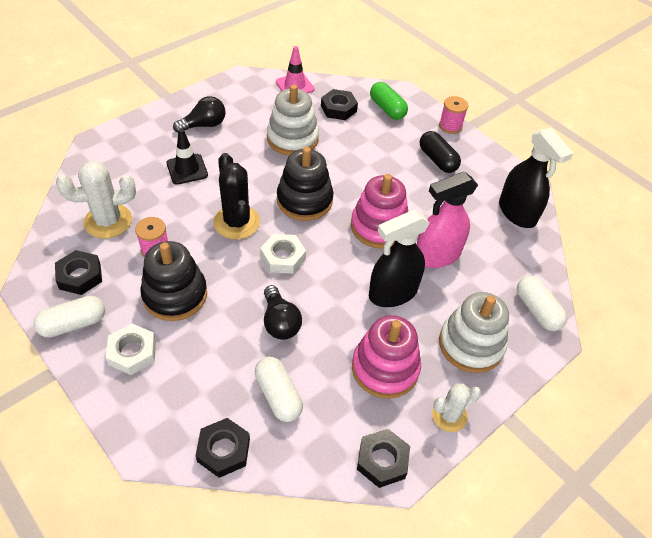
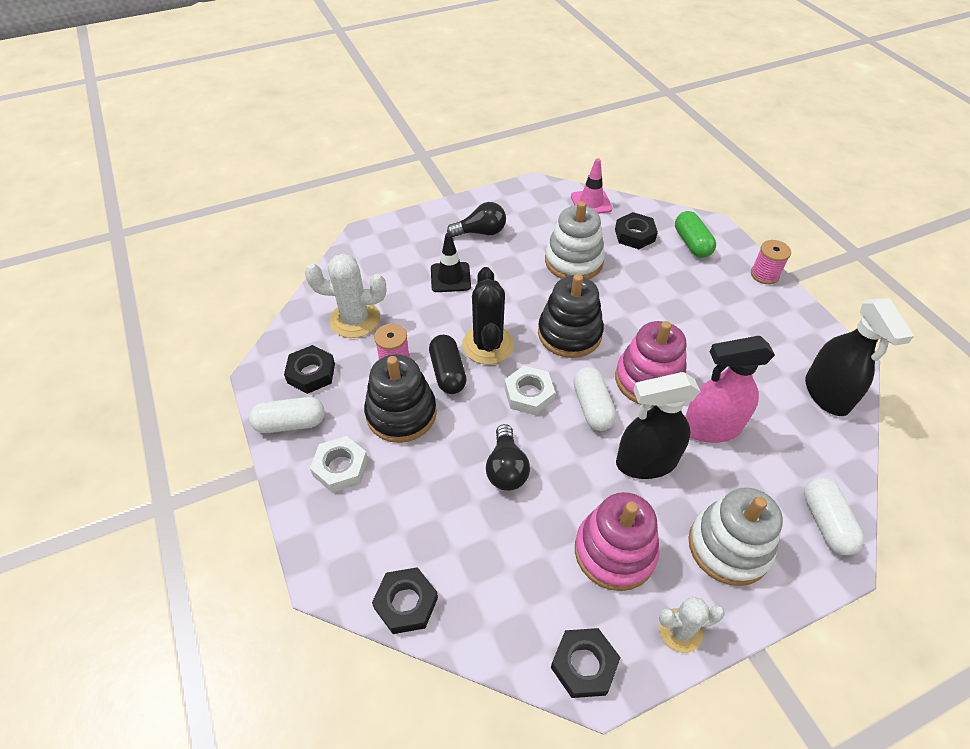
camera: 20 degrees right, 0 degrees up
(278, 395) = (482, 554): white capsule -> white capsule (592, 407)
(437, 160) = (739, 312): black capsule -> black capsule (448, 372)

